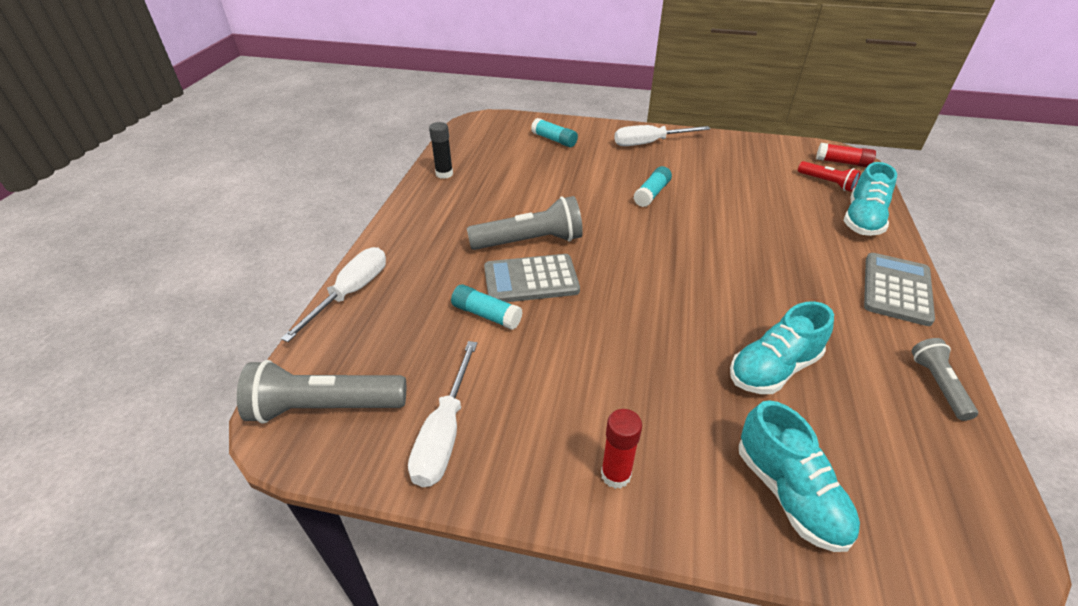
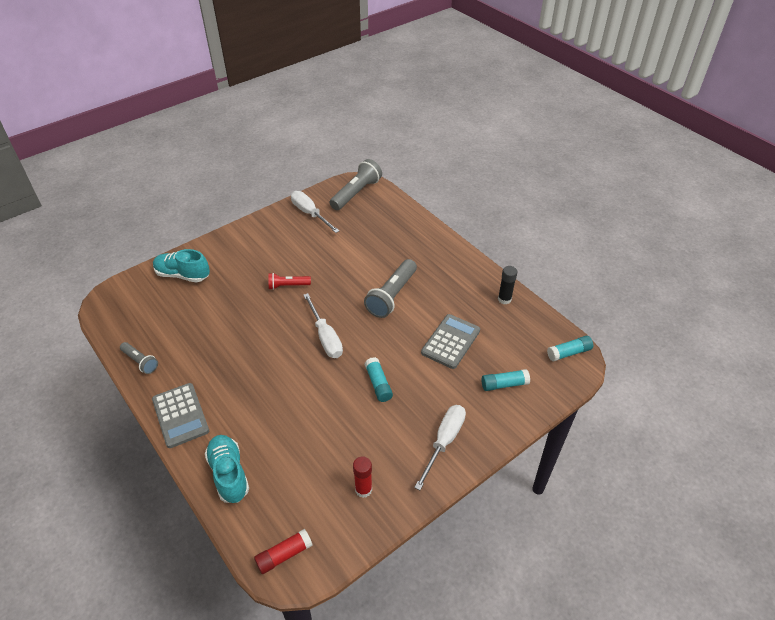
camera: 130 degrees right, 5 degrees up
(351, 293) = (418, 220): white screwdriver -> white screwdriver (325, 337)
(486, 315) = (355, 252): turquoise glue stick -> turquoise glue stick (569, 353)
(531, 280) = (361, 278): grey calculator -> grey calculator (450, 341)
(615, 475) = (244, 241): red glue stick -> red glue stick (363, 489)
(773, 369) = (217, 316): turquoise shoe -> none
(827, 183) = (278, 505): red flashlight -> red flashlight (288, 286)

